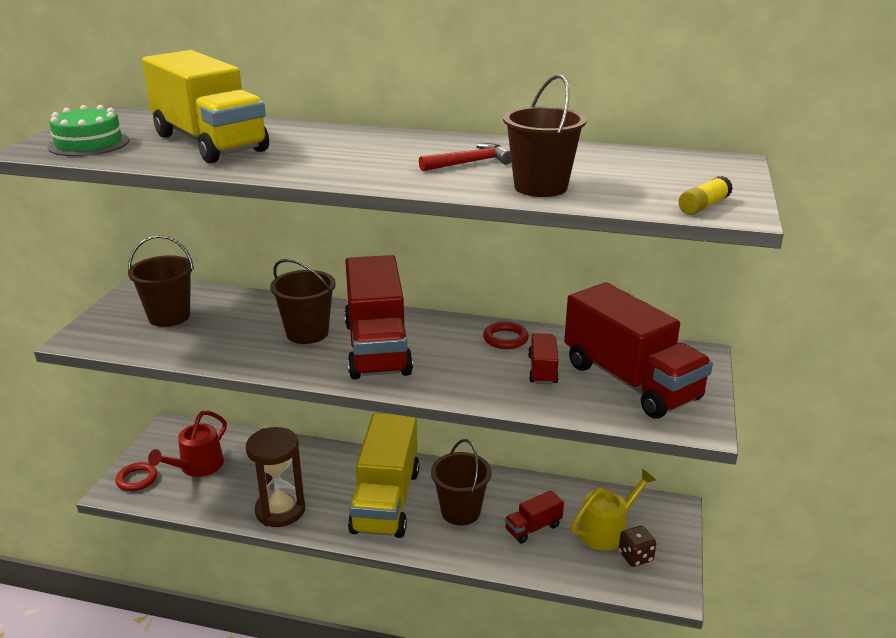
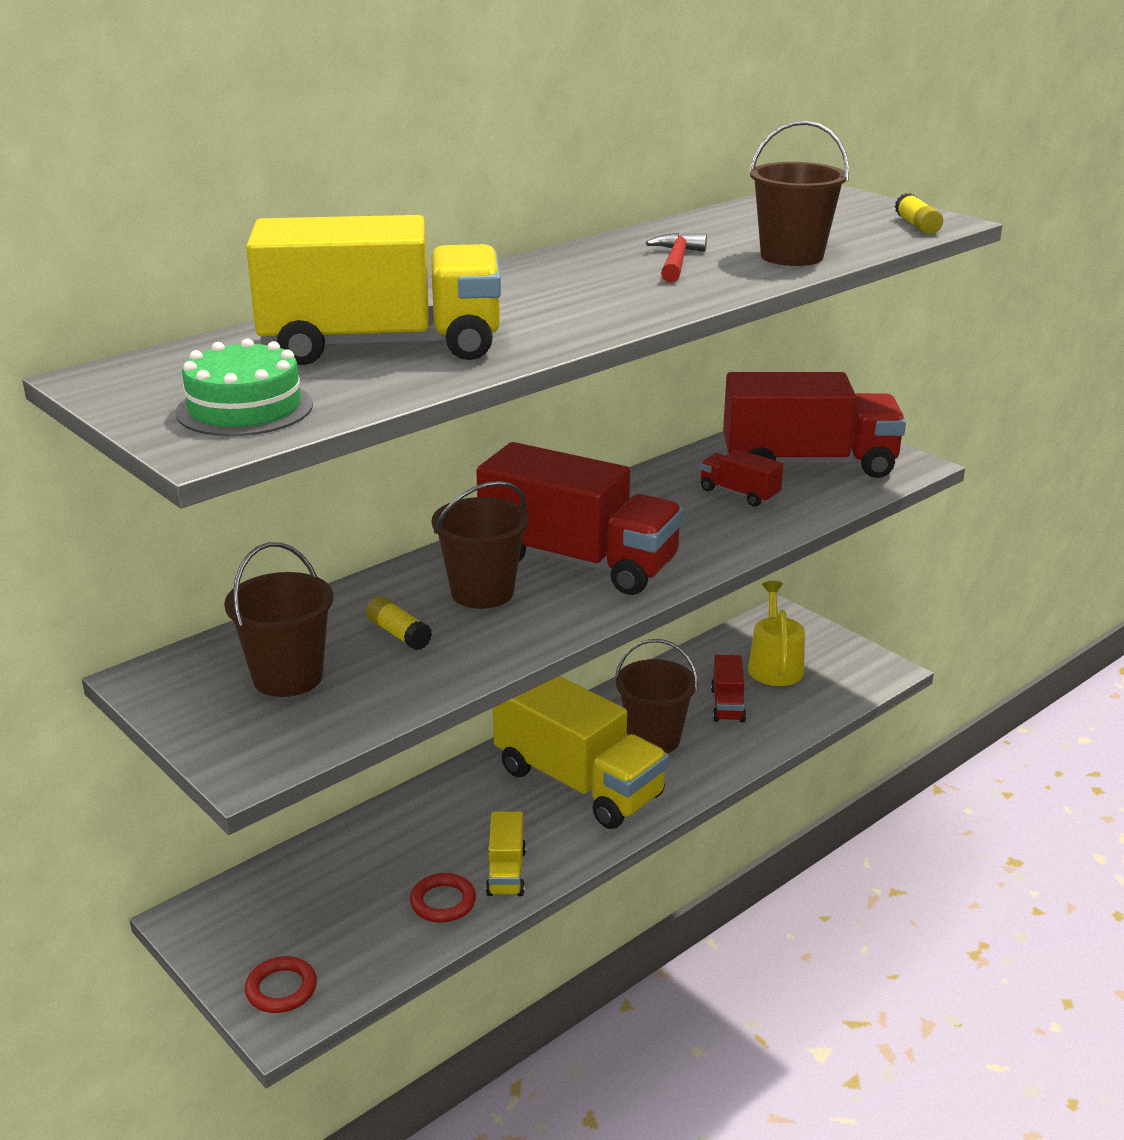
camera: 55 degrees left, 0 degrees up
(197, 466) = (323, 918): red watering can -> none
(238, 327) = (398, 634): none -> yellow glue stick
(280, 510) = (506, 872): brown hourglass -> yellow truck
(505, 339) = (653, 489): red ring -> red ring (443, 902)
(635, 557) = (825, 667): brown dice -> none

